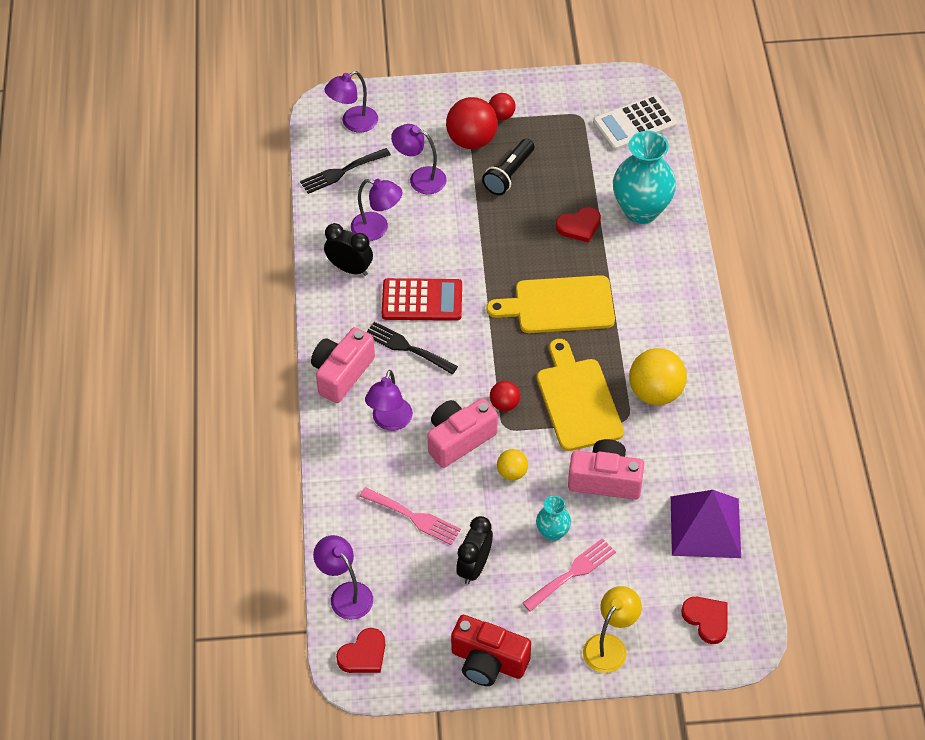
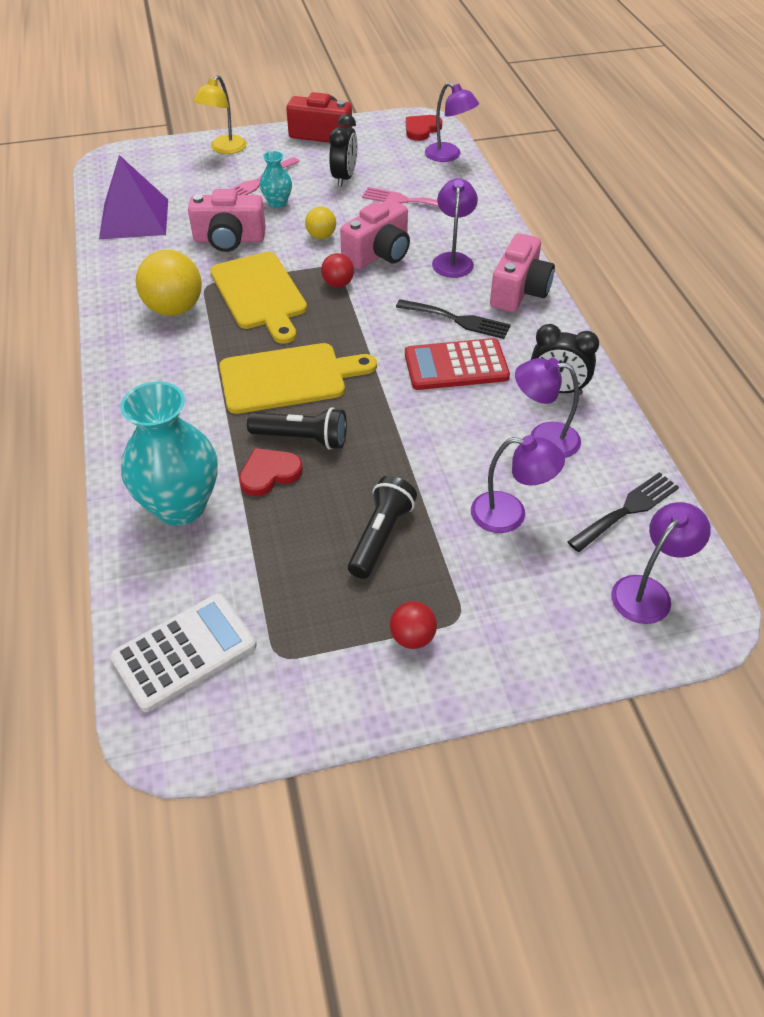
camera: 170 degrees right, 5 degrees down
(471, 140) = (450, 585): red ball -> none
(553, 250) = (302, 438): none -> black flashlight
(706, 619) = (141, 168): red heart -> none

